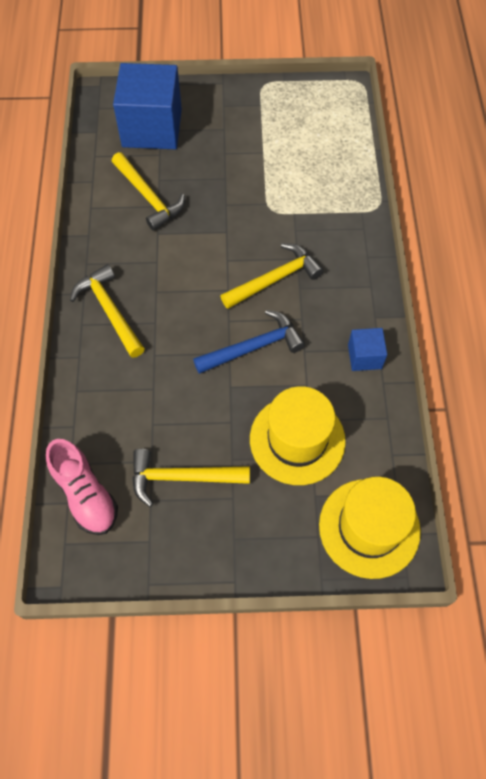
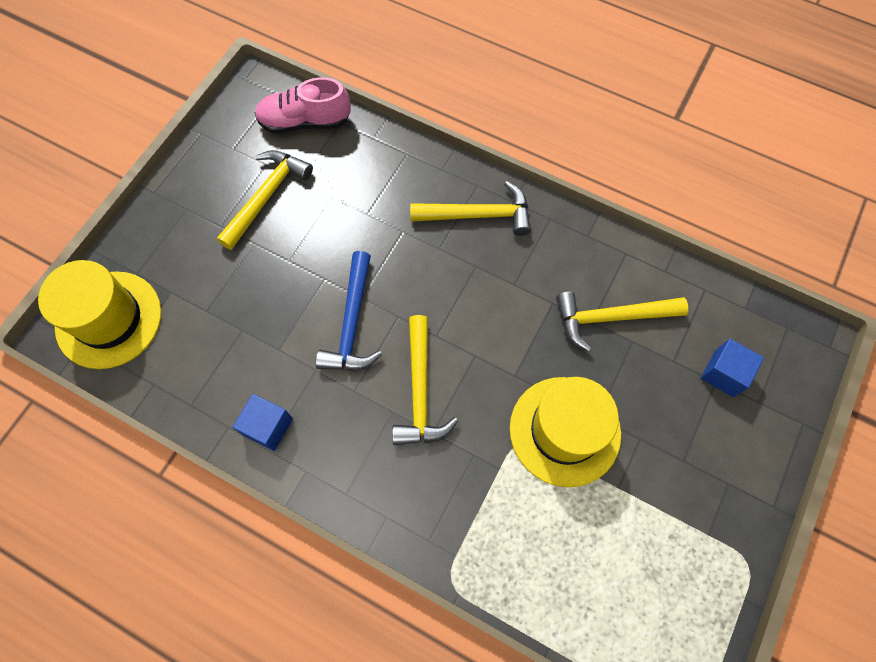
camera: 120 degrees right, 5 degrees up
(152, 128) = (724, 373): blue cube -> blue cube, size x0.47
(297, 439) = (230, 307): yellow hat -> yellow hat (565, 431)

